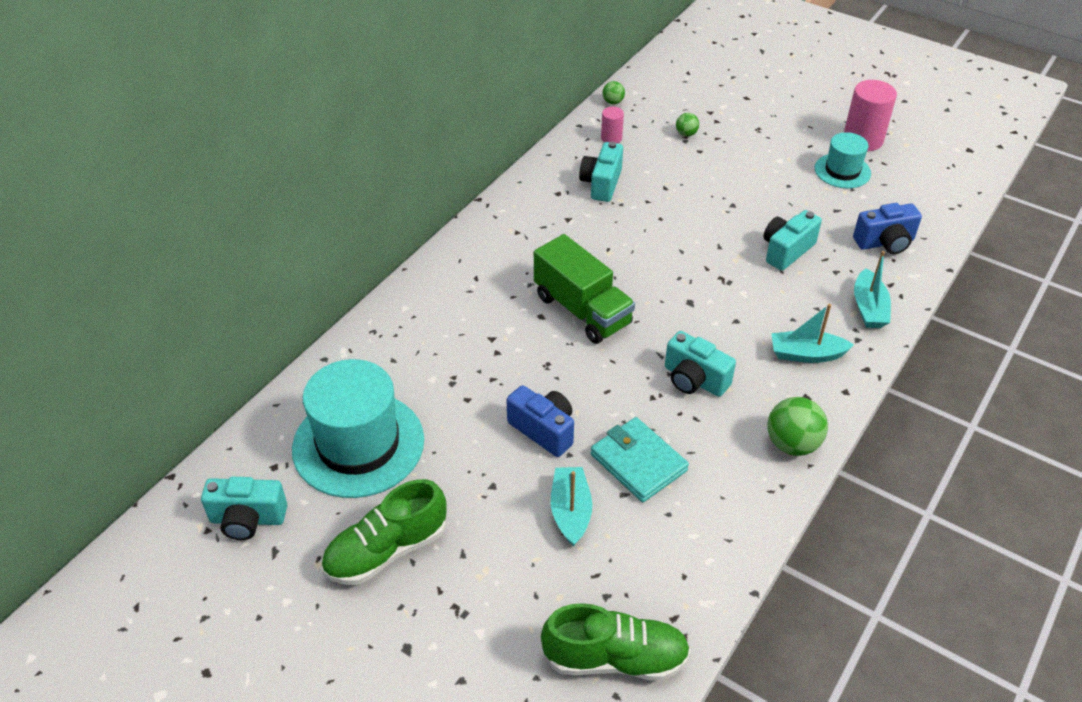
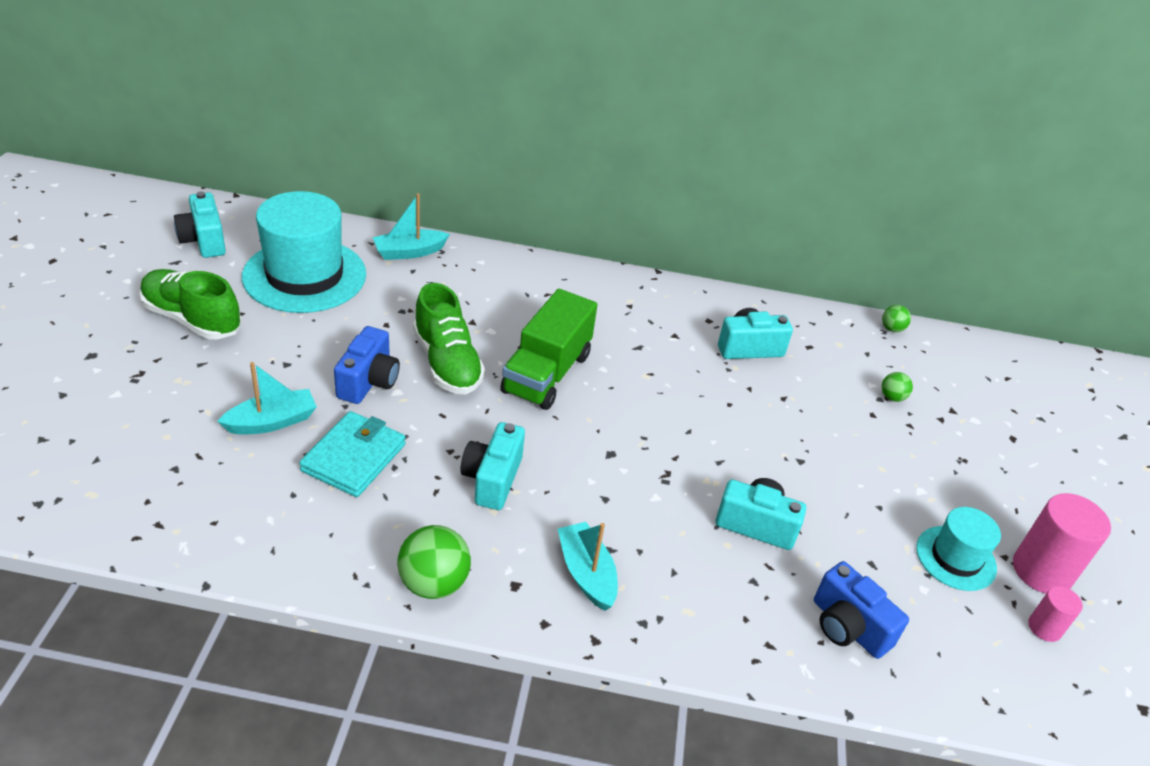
camera: 60 degrees right, 5 degrees down
(611, 138) = (830, 340): pink cylinder -> pink cylinder (1044, 628)
(615, 658) = (101, 489): green shoe -> green shoe (447, 363)
(868, 308) = (707, 626): turquoise boat -> turquoise boat (409, 252)

